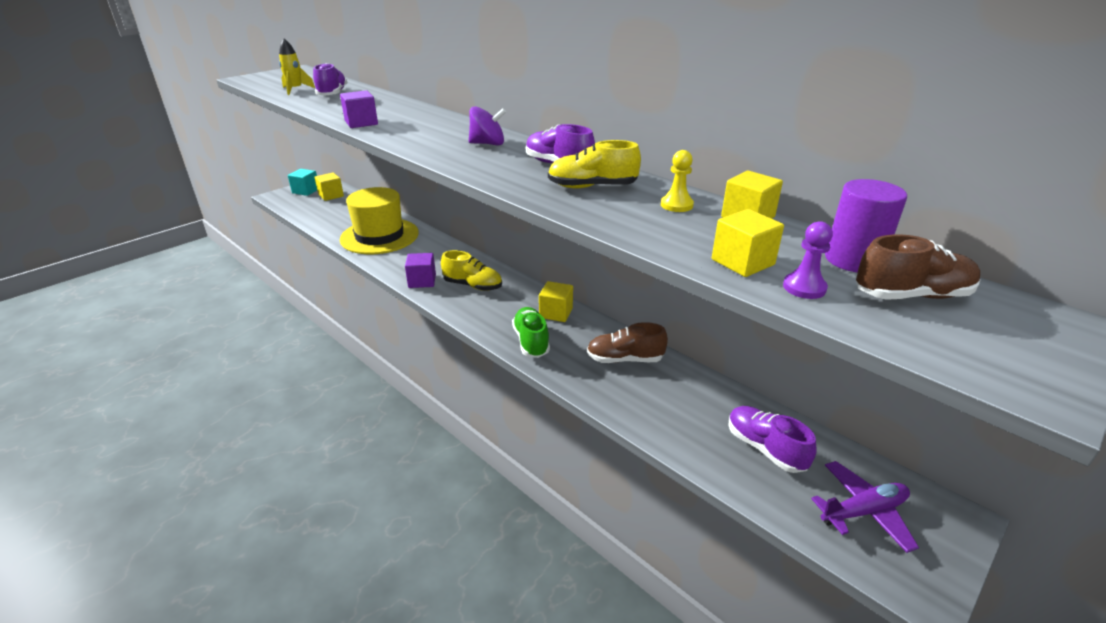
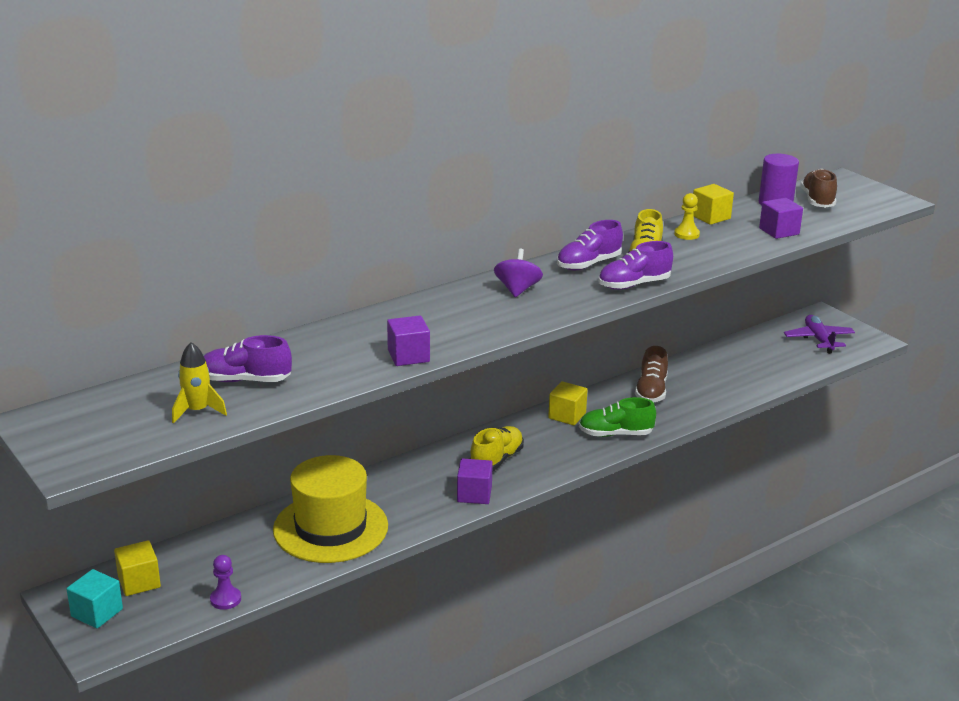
camera: 80 degrees left, 5 degrees down
(742, 262) = (779, 231): yellow cube -> purple cube
(765, 448) = (763, 356): purple shoe -> purple shoe (634, 285)
(804, 287) = (810, 223): purple pawn -> purple pawn (225, 599)

